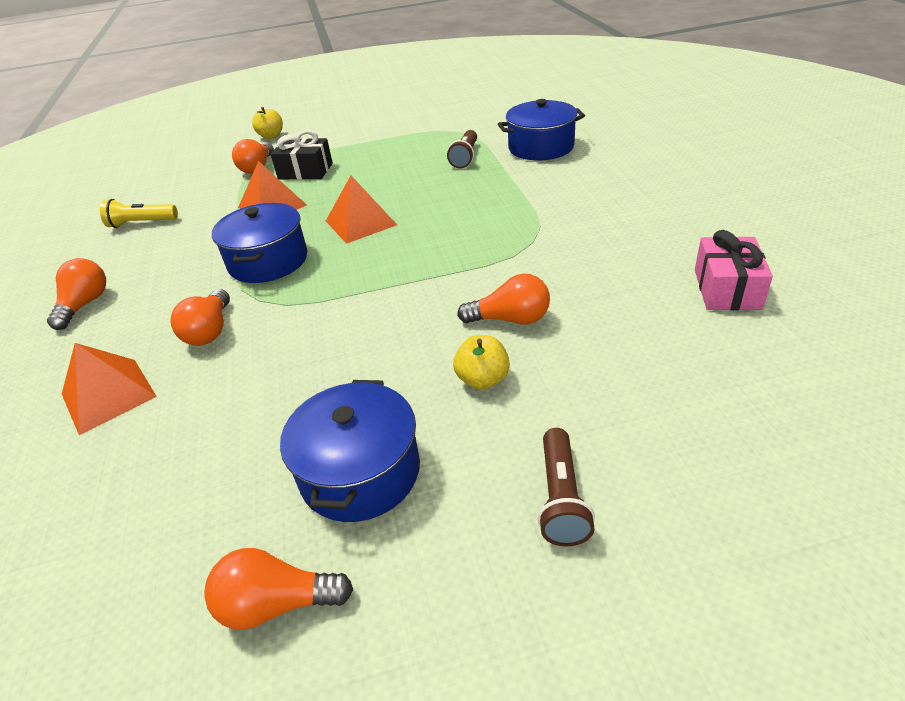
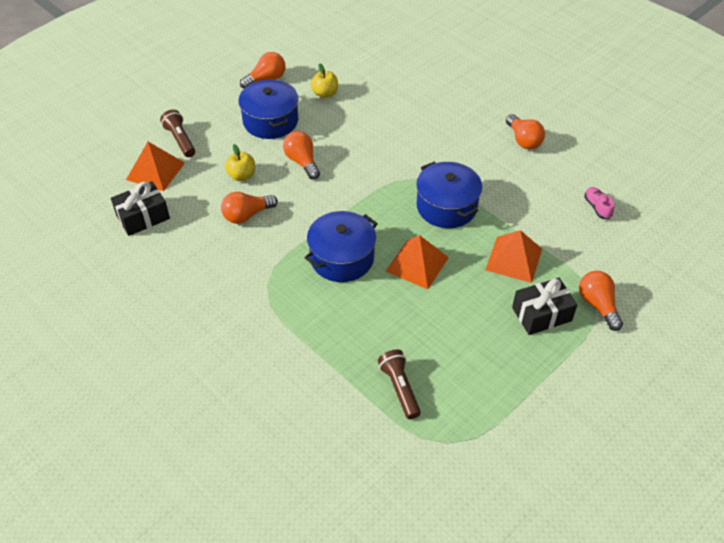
camera: 145 degrees right, 10 degrees up
(108, 395) = (427, 107): orange pyramid -> orange pyramid (155, 171)
(141, 223) = (597, 207): yellow flashlight -> pink shoe
(210, 331) = (420, 151): orange light bulb -> orange light bulb (302, 162)
(271, 136) = (660, 365): yellow apple -> yellow apple (325, 94)
(541, 147) = (331, 434): blue pot -> blue pot (342, 258)
(676, 363) = (143, 217): none -> black gift
(727, 289) = (119, 281): pink gift -> none

